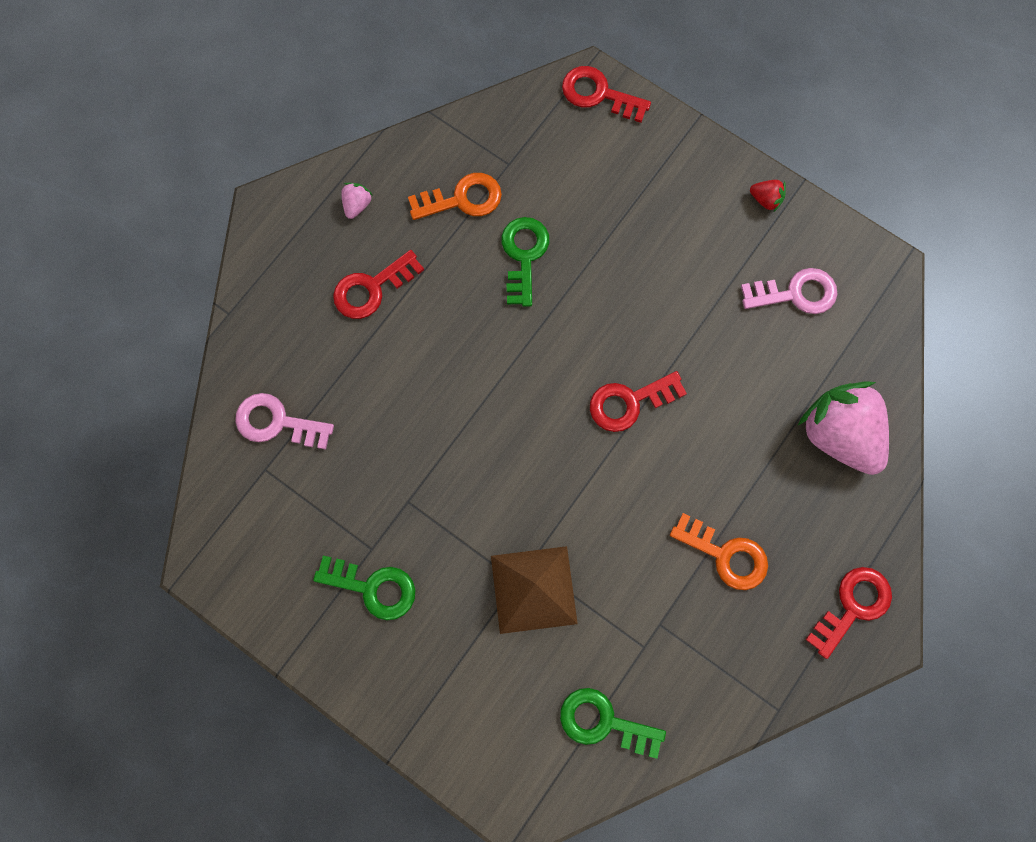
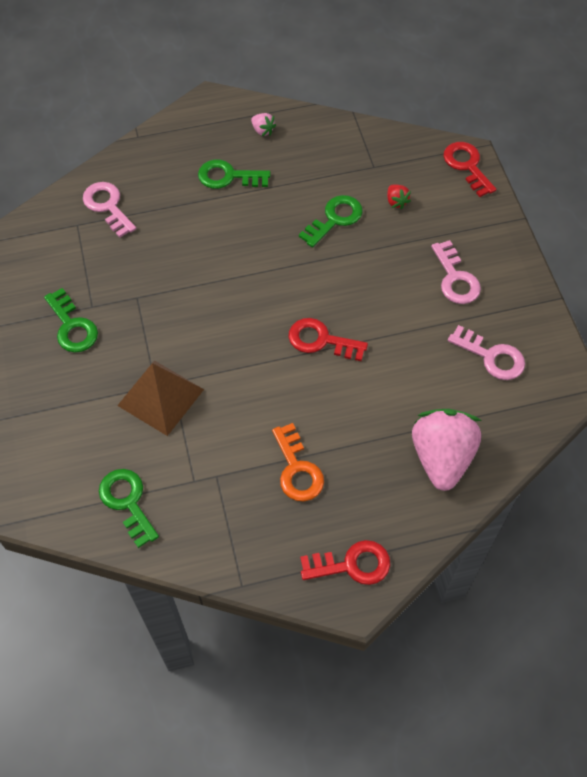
camera: 40 degrees right, 15 degrees down
(357, 205) = (263, 130): pink strawberry -> pink strawberry turned 75 degrees clockwise
(371, 288) = (228, 176): red key -> green key
(462, 199) = (327, 166): orange key -> none
(694, 234) = (455, 278): none -> pink key
(765, 200) = (522, 291): red strawberry -> red strawberry (396, 202)

